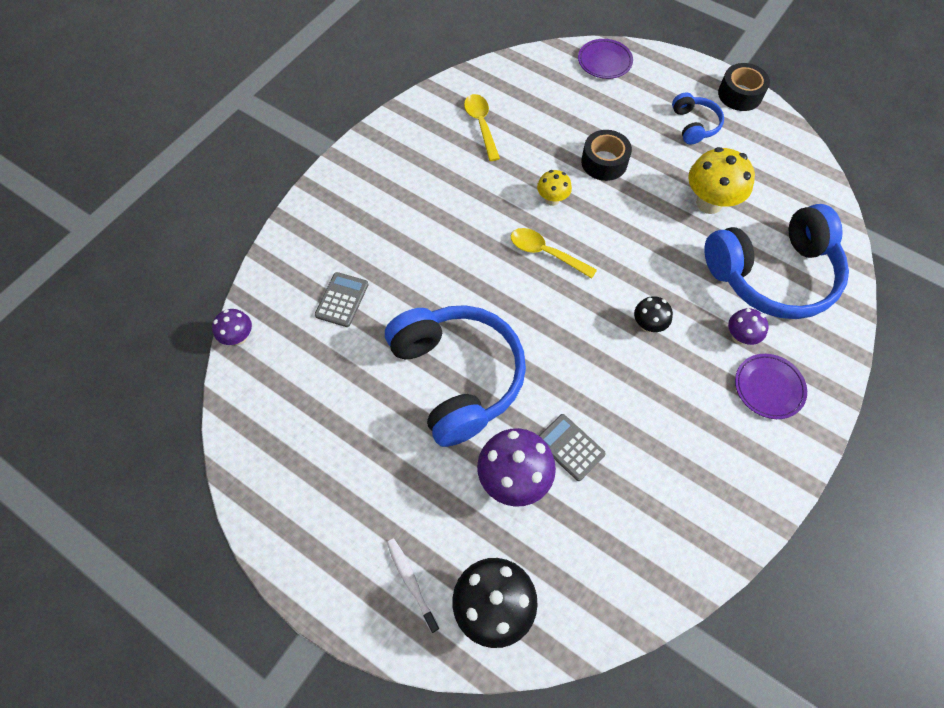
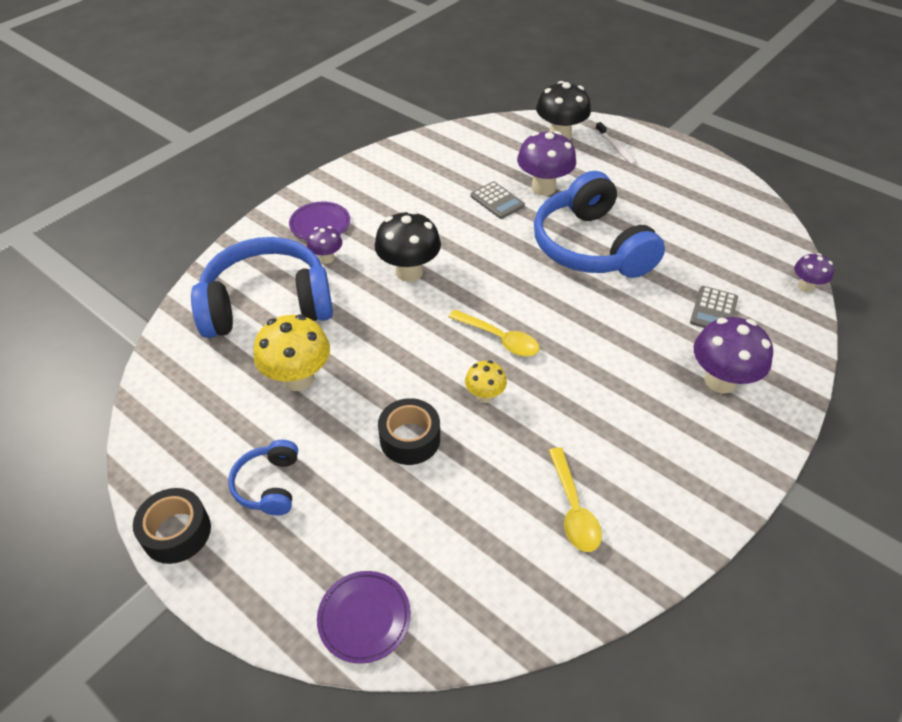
camera: 175 degrees left, 15 degrees down
(355, 226) = (720, 381): none -> purple mushroom
(648, 325) = (409, 272): black mushroom -> black mushroom, size x1.81

